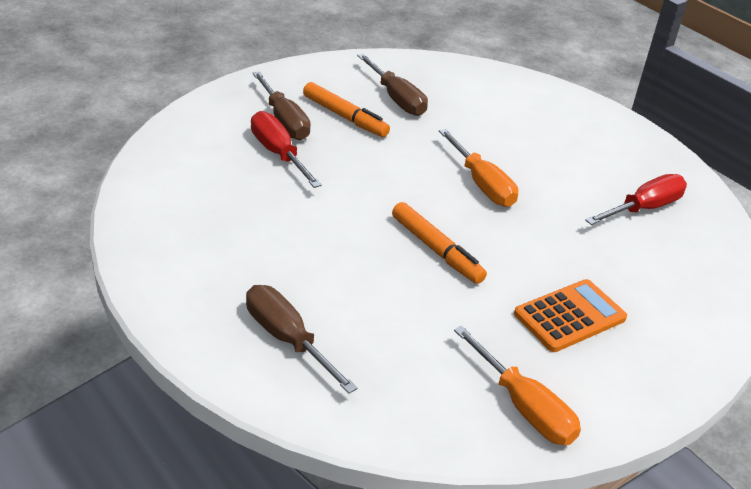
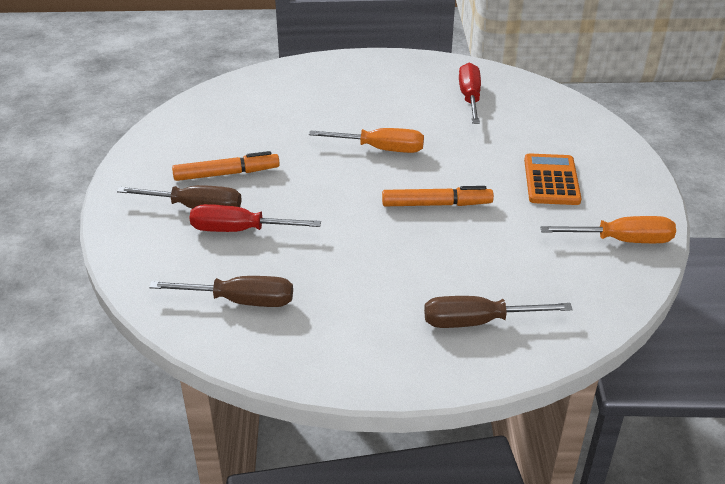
camera: 50 degrees left, 0 degrees up
(396, 98) = (231, 138): brown screwdriver -> brown screwdriver (240, 301)

